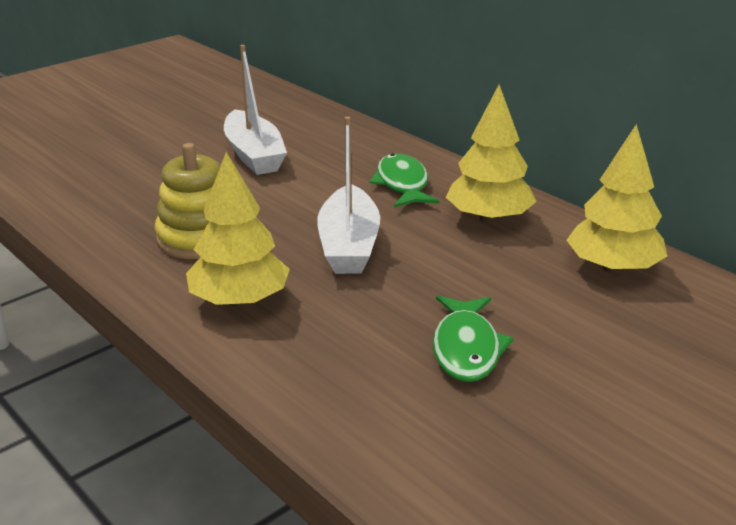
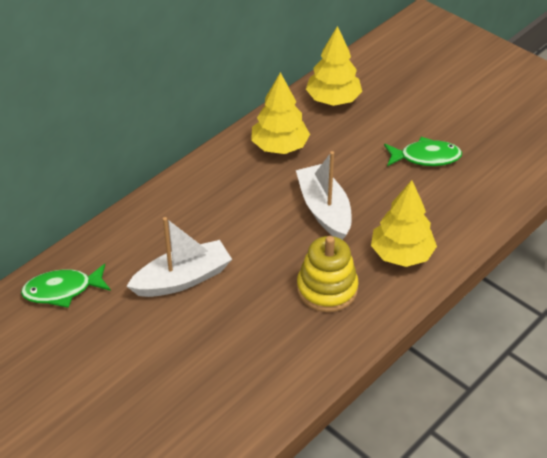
camera: 95 degrees left, 15 degrees up
(349, 245) = (324, 210): white boat -> white boat turned 105 degrees counterclockwise
(402, 184) = (232, 188): green fish -> green fish (62, 290)

